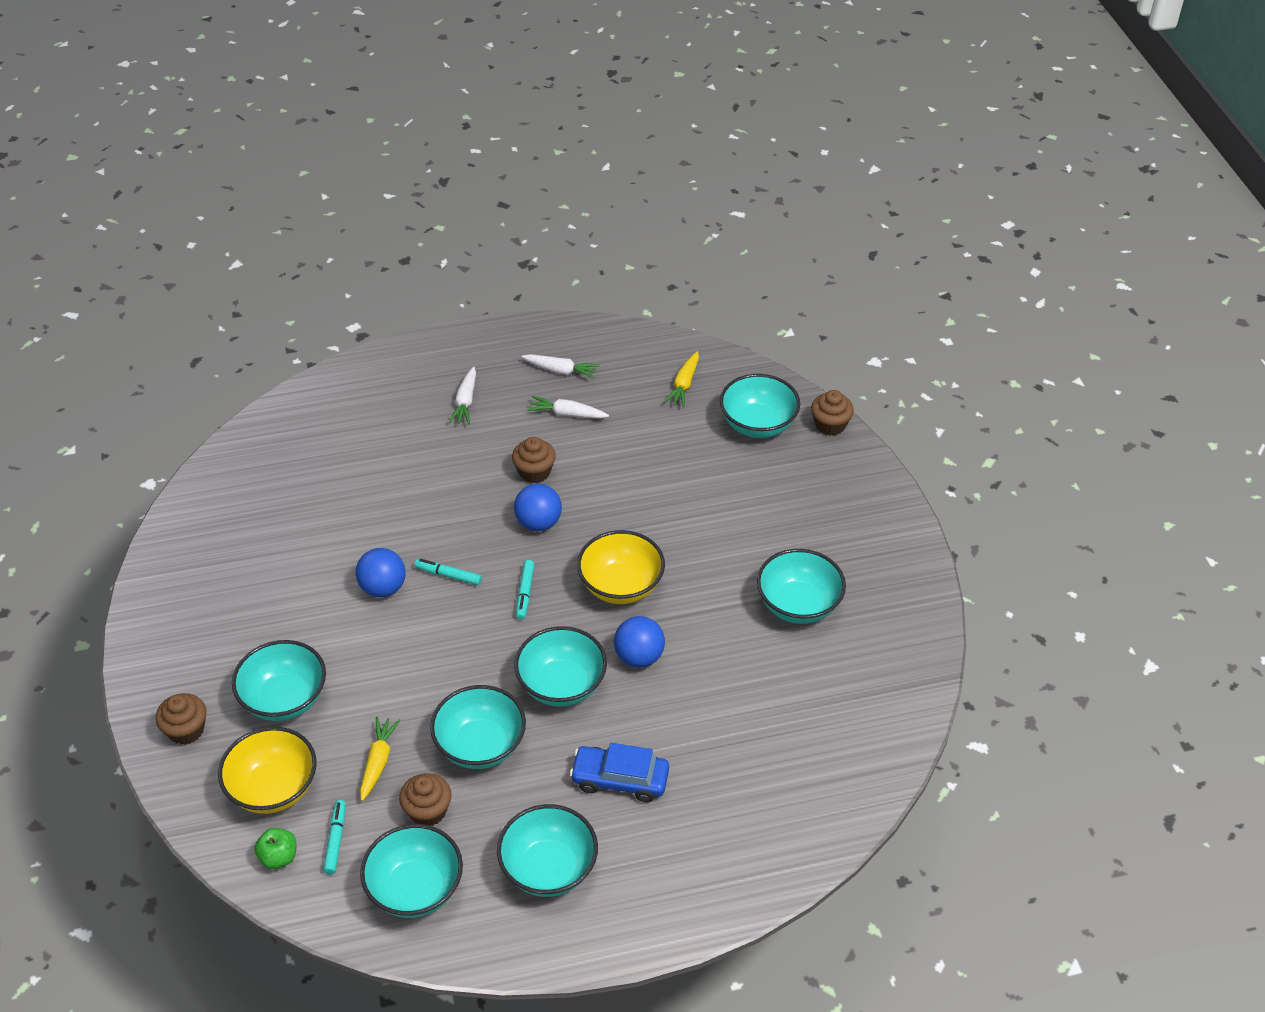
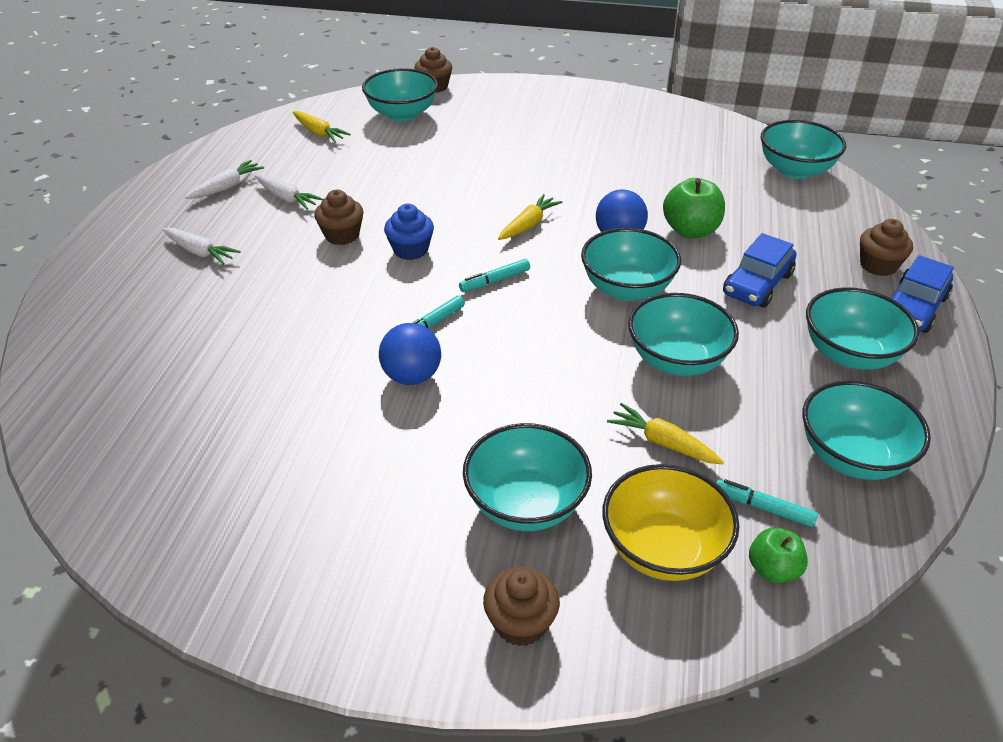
camera: 65 degrees left, 5 degrees down
(428, 811) = (748, 420): brown cupcake -> brown cupcake (878, 265)
(525, 593) = (495, 281): turquoise marker -> turquoise marker turned 120 degrees clockwise
(538, 523) = (410, 250): blue ball -> blue cupcake
(567, 414) = (287, 198): white carrot -> white carrot turned 90 degrees counterclockwise
(621, 586) = (528, 225): yellow bowl -> yellow carrot
(647, 911) = (913, 308): none -> blue car
(681, 708) = (690, 230): none -> green apple
(798, 605) = (612, 149): turquoise bowl -> turquoise bowl (795, 170)

